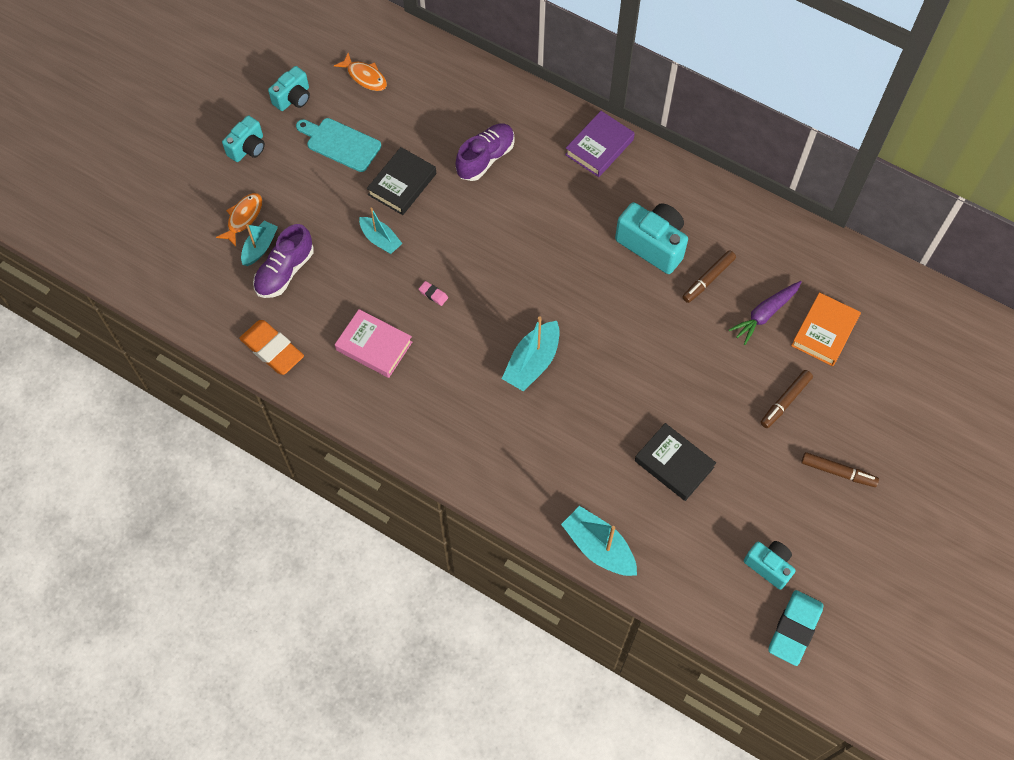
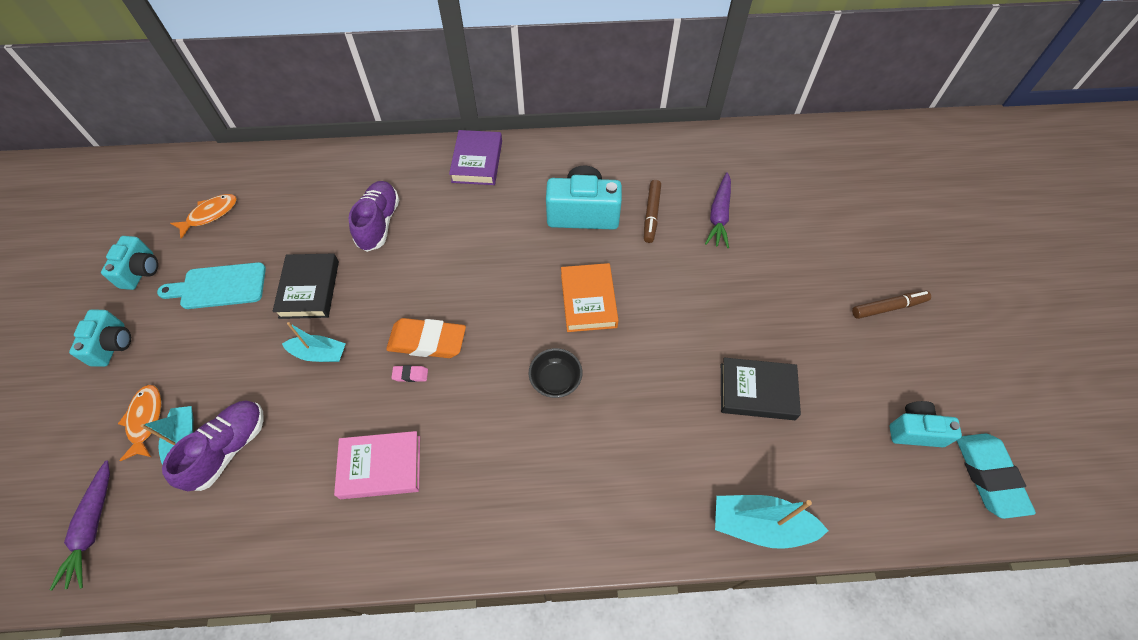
camera: 35 degrees left, 5 degrees down
(180, 272) = (92, 528): none -> purple carrot
(272, 350) = (262, 547): orange eraser -> orange eraser (427, 341)
(285, 271) = (228, 449): purple shoe -> purple shoe turned 150 degrees counterclockwise
(365, 77) = (210, 214): orange fish -> orange fish turned 45 degrees counterclockwise
(532, 362) = (555, 380): turquoise boat -> black bowl
(785, 401) = (796, 275): brown marker -> none
(824, 332) = (775, 202): orange book -> orange book (588, 300)

